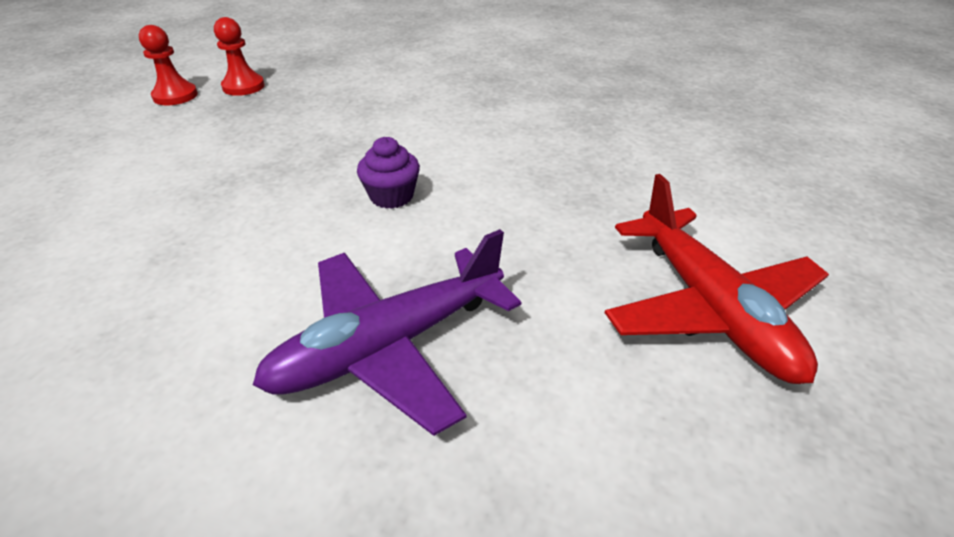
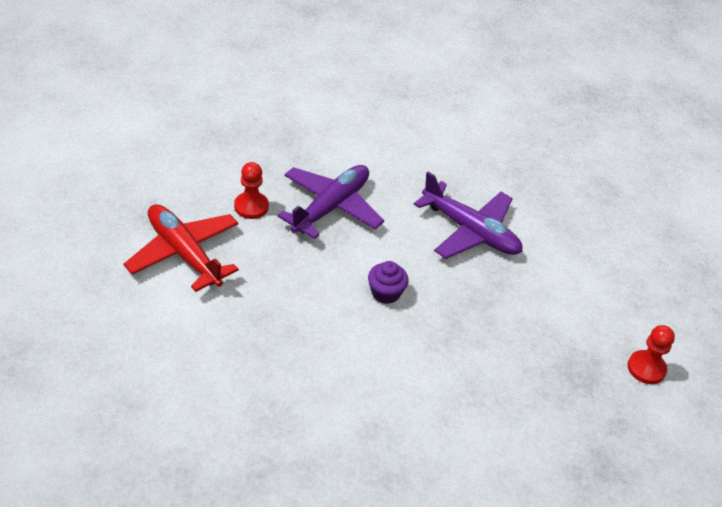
camera: 155 degrees right, 5 degrees up
(178, 251) = (470, 231): none -> purple plane
(243, 87) = (608, 398): red pawn -> red pawn (251, 206)

